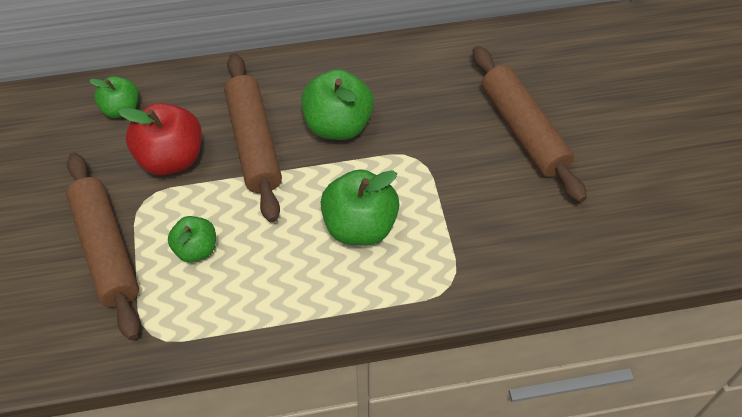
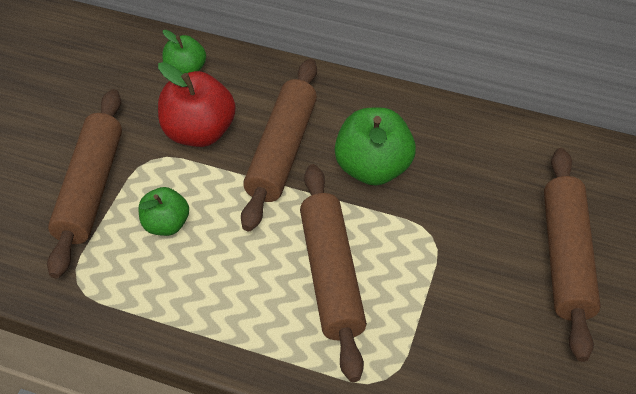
camera: 30 degrees right, 5 degrees down
(360, 226) = (331, 275): green apple -> brown rolling pin

